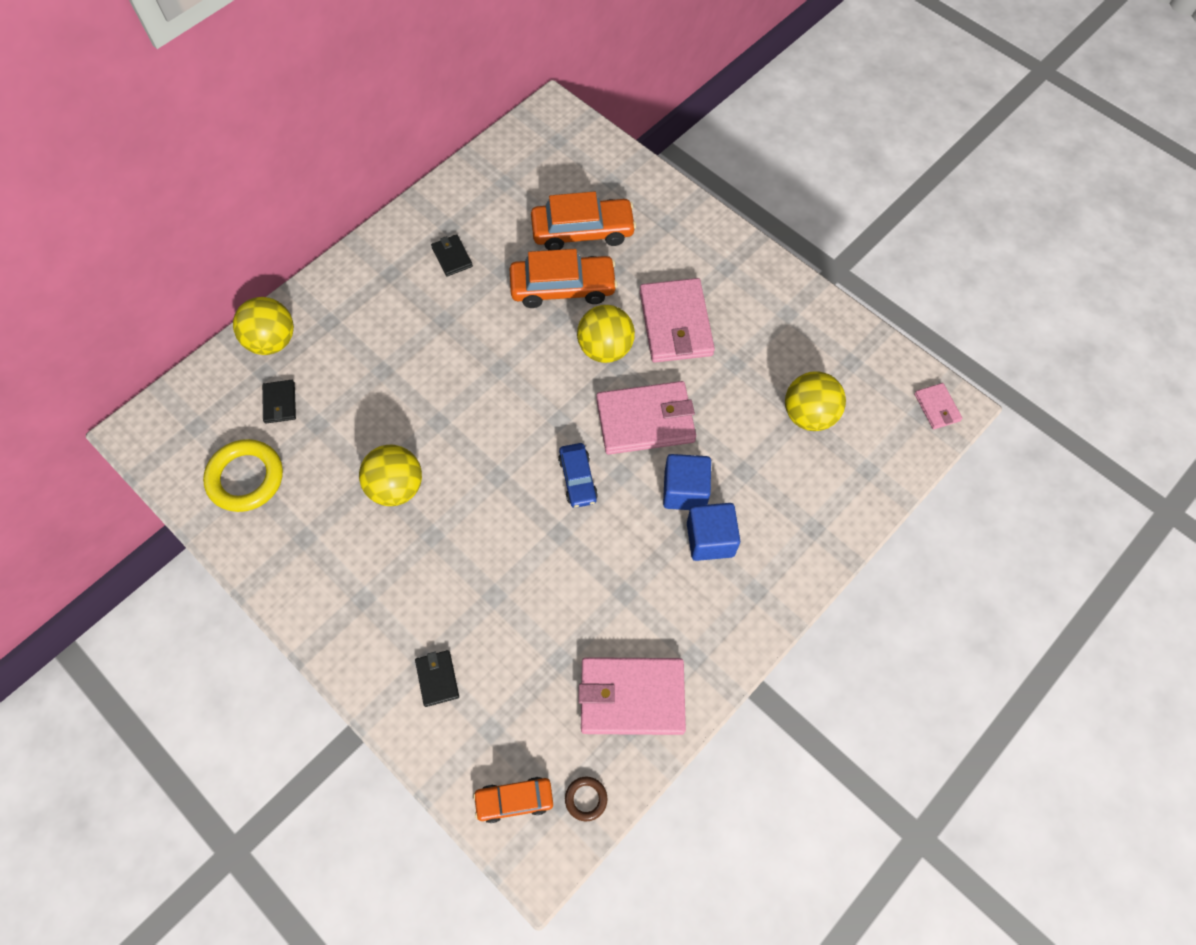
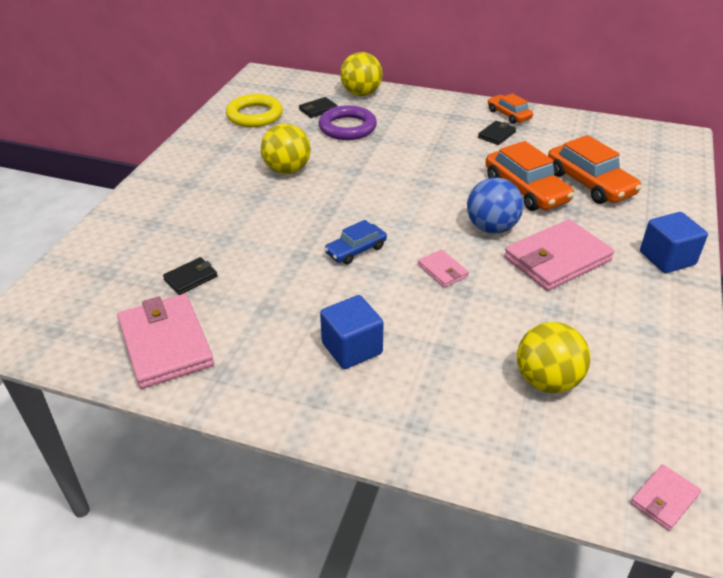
camera: 65 degrees right, 25 degrees down
(343, 389) = (347, 127): none -> purple ring
(437, 678) = (141, 234): black wallet -> black wallet (191, 278)
(514, 800) = (50, 303): orange car -> orange car (509, 115)
(586, 799) = (60, 344): brown ring -> none
(605, 348) = (491, 228): yellow ball -> blue ball
(645, 420) = (442, 271): pink wallet -> pink wallet, size x0.48
(685, 491) = (390, 316): blue cube -> blue cube (667, 258)

